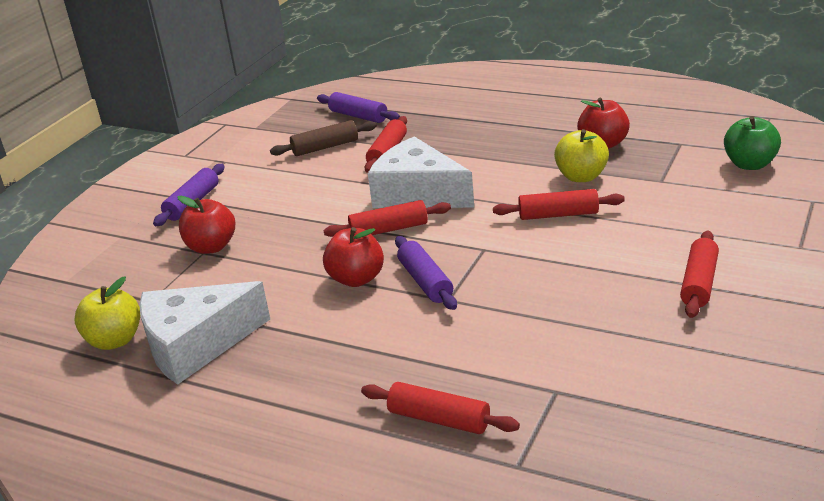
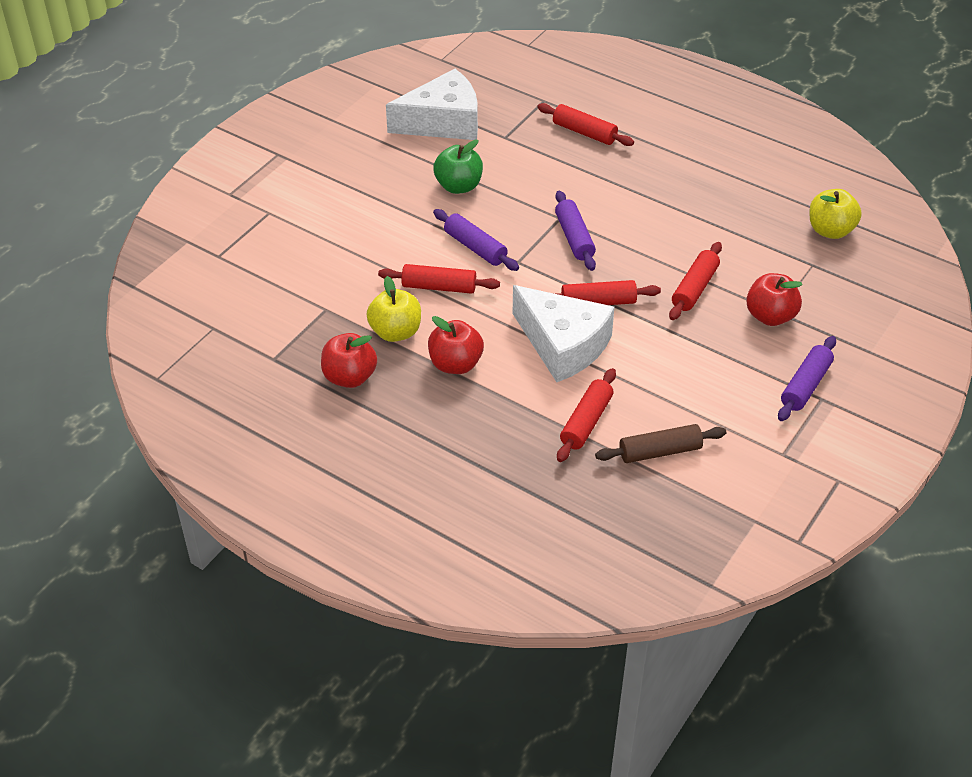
camera: 175 degrees left, 15 degrees up
(196, 345) = (761, 214): white cheese -> white cheese (443, 122)
(356, 279) = (632, 252): red apple -> red apple (455, 364)
(358, 116) = (616, 510): purple rolling pin -> purple rolling pin (475, 247)
(699, 283) = (365, 196): red rolling pin -> red rolling pin (694, 288)
(750, 164) = (232, 312): green apple -> green apple (458, 186)

